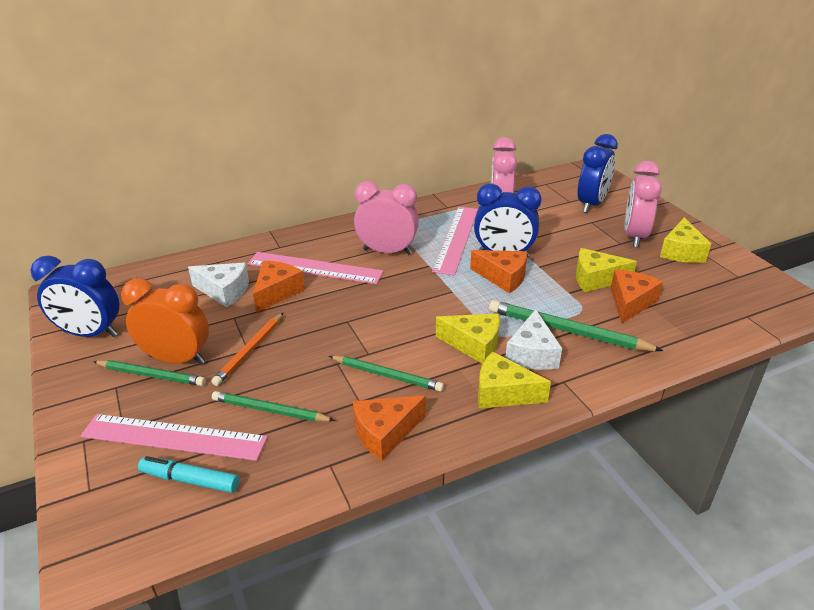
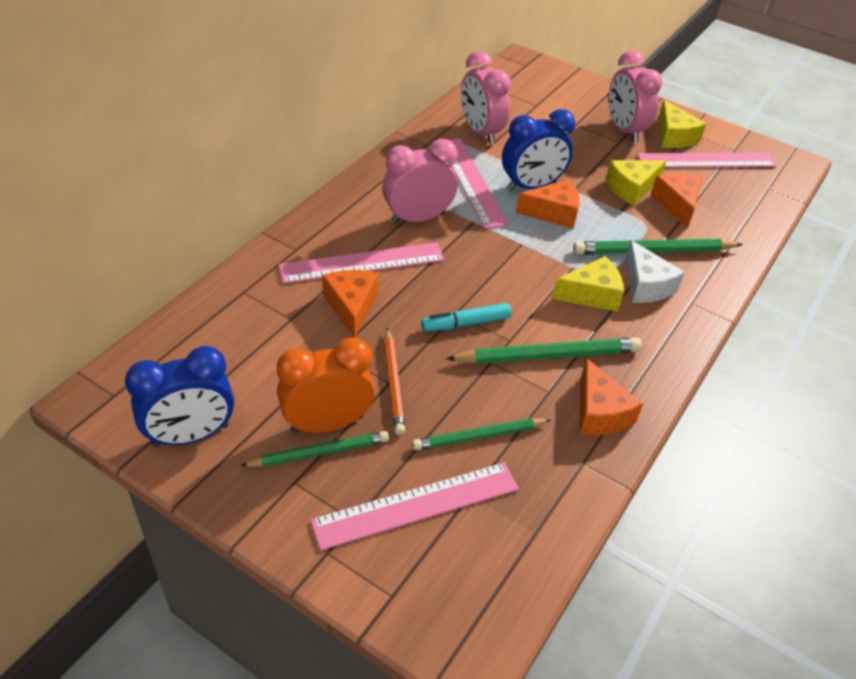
camera: 35 degrees left, 10 degrees up
(190, 480) = (478, 537): turquoise marker -> turquoise marker (466, 323)
(224, 291) = (292, 325): white cheese -> none
(385, 433) = (599, 412): orange cheese -> orange cheese turned 45 degrees counterclockwise
(387, 375) = (548, 356): green pencil -> green pencil, size x1.50
(503, 393) = (656, 333): yellow cheese -> none
(591, 204) = (559, 103): blue clock -> none
(697, 277) = (706, 160): none -> pink ruler

